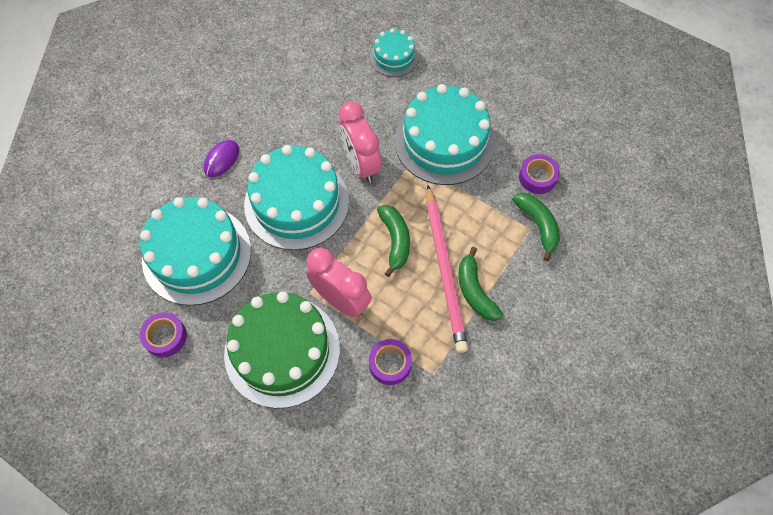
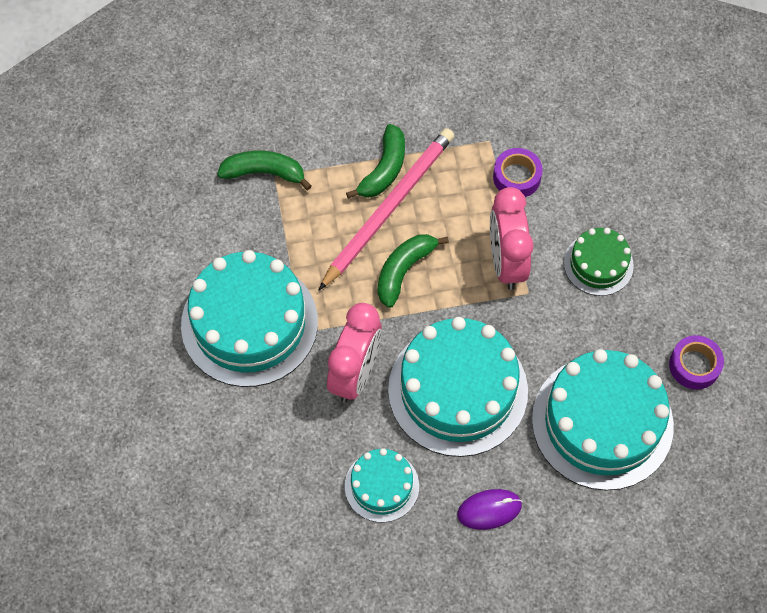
camera: 135 degrees left, 0 degrees up
(282, 351) = (598, 264): green cake -> green cake, size x0.52
(394, 57) = (185, 469): turquoise cake -> turquoise cake (382, 486)
(537, 177) = (210, 212): purple tape -> none
(538, 225) = (264, 173): green banana -> green banana turned 75 degrees clockwise

